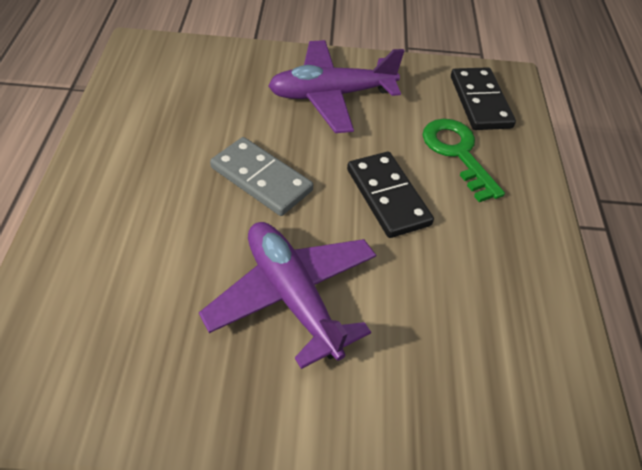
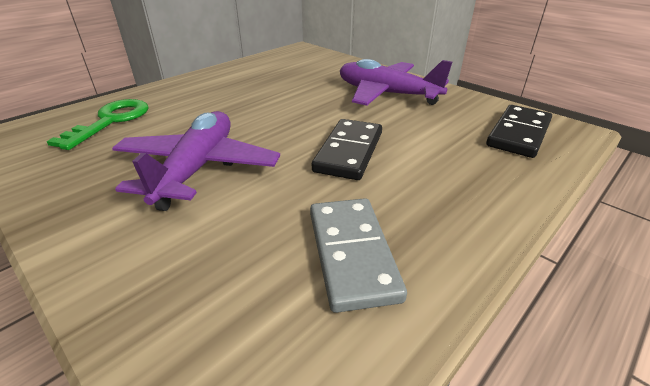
camera: 45 degrees right, 15 degrees down
(261, 179) = (276, 112): grey domino -> grey domino (352, 254)
(458, 153) = (450, 153): green key -> green key (111, 121)

